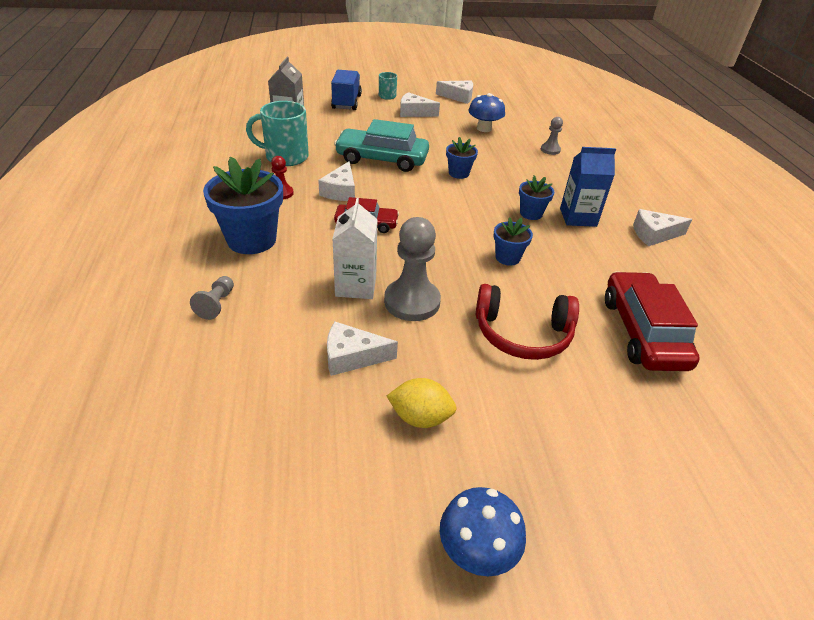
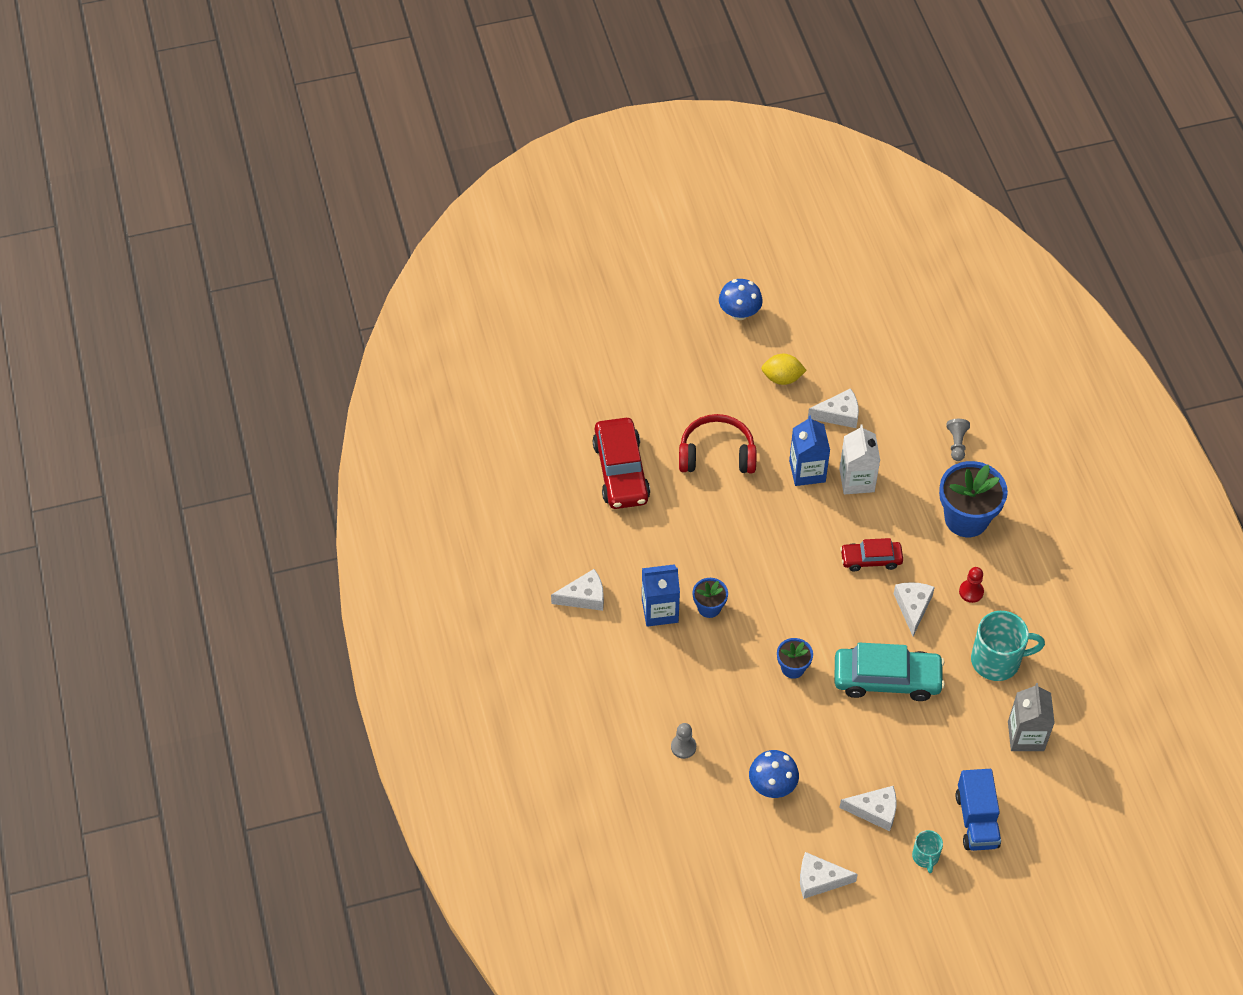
camera: 175 degrees right, 15 degrees up
(412, 302) = (807, 471): grey pawn -> blue carton
(507, 257) = (731, 537): blue flower pot -> none

